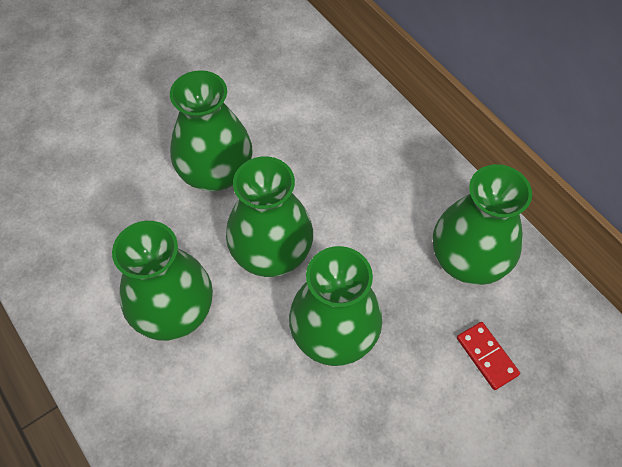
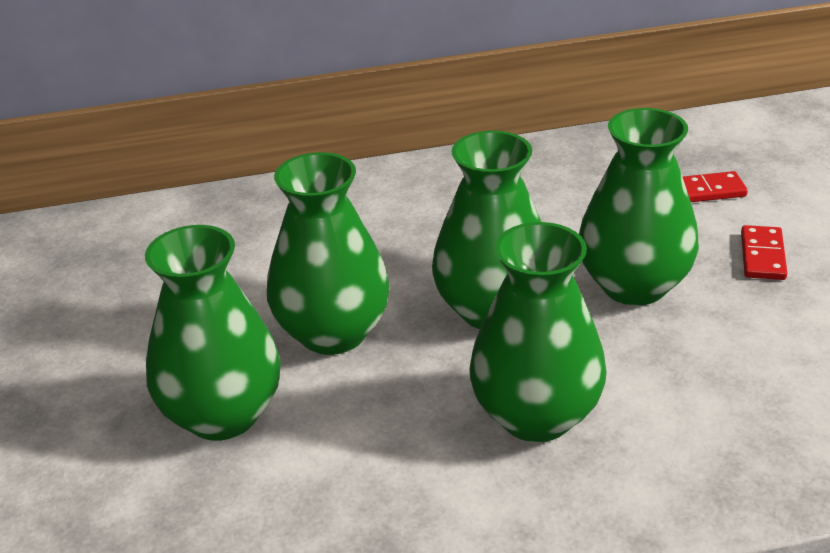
camera: 65 degrees left, 25 degrees down
(411, 419) = (762, 256): none -> red domino
(468, 259) = (583, 174): green vase -> green vase (222, 415)

